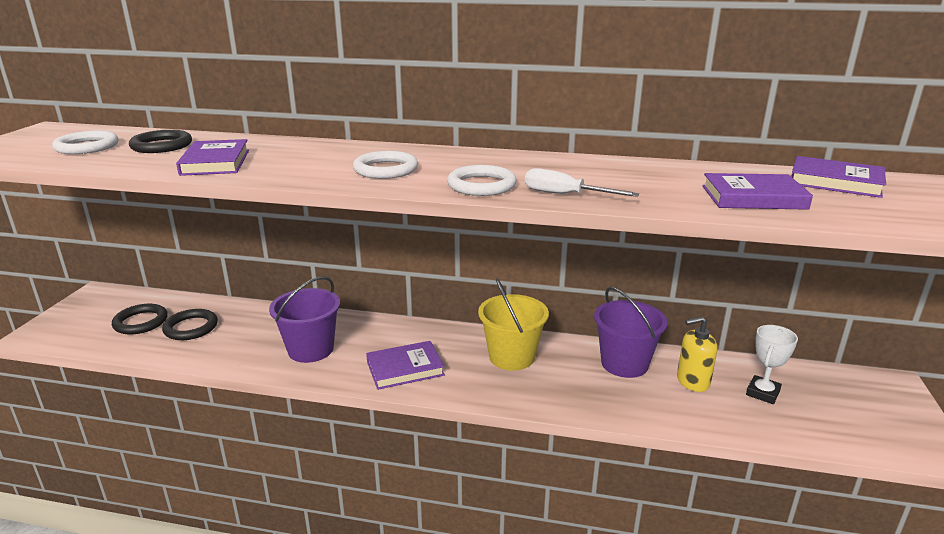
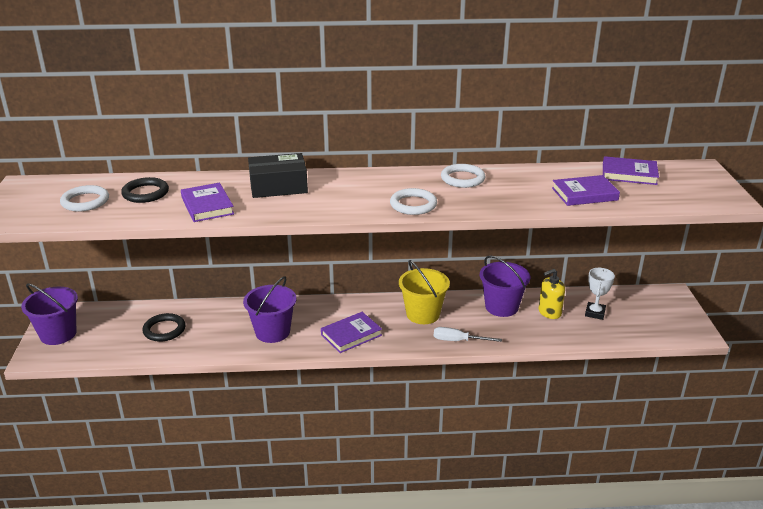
camera: 15 degrees left, 5 degrees up
(78, 315) = (58, 334): none -> purple bucket
(141, 322) = (118, 332): black ring -> none
(322, 153) = (278, 186): none -> black box
(386, 169) = (338, 198): white ring -> white ring (462, 179)
(565, 195) = (471, 206): white screwdriver -> white screwdriver (458, 341)

